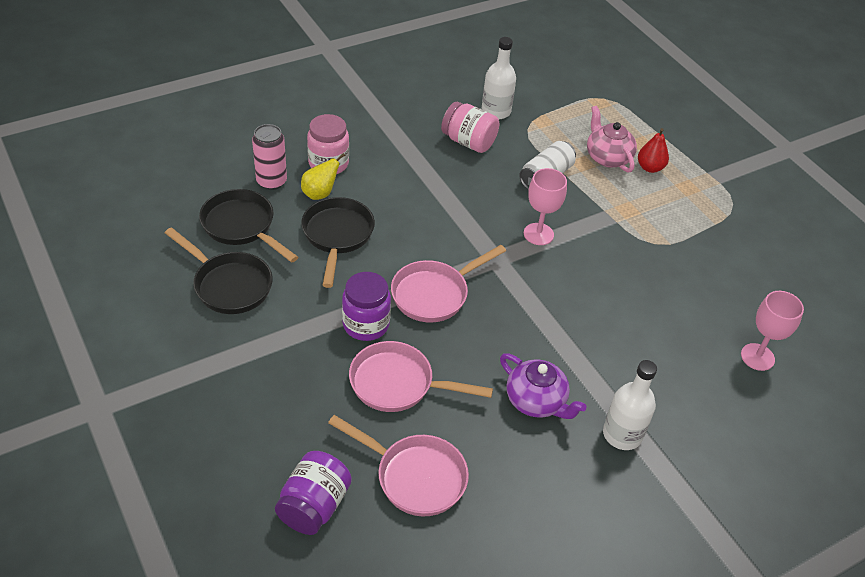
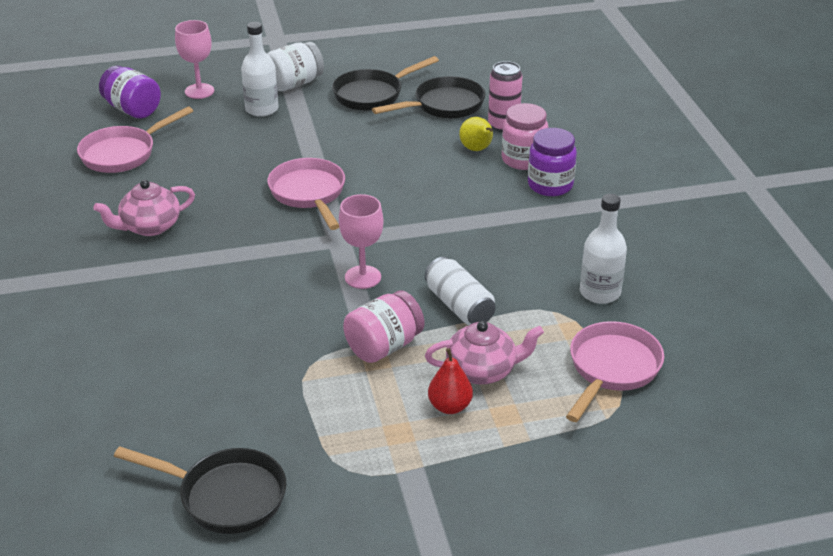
camera: 110 degrees right, 10 degrees down
(216, 358) = (294, 83): none -> white jar
(337, 236) = (411, 152): black pan -> black pan (225, 496)
(366, 324) = (291, 152): purple jar -> purple jar (550, 185)
(398, 384) = (216, 159): pink pan -> pink pan (611, 369)
(468, 142) = (540, 258): pink jar -> pink jar (384, 346)
(536, 401) = (149, 227): purple teapot -> pink teapot
(622, 434) = (79, 267): white bottle -> white bottle (262, 109)
(757, 357) = (98, 394): pink goblet -> pink goblet (199, 91)

